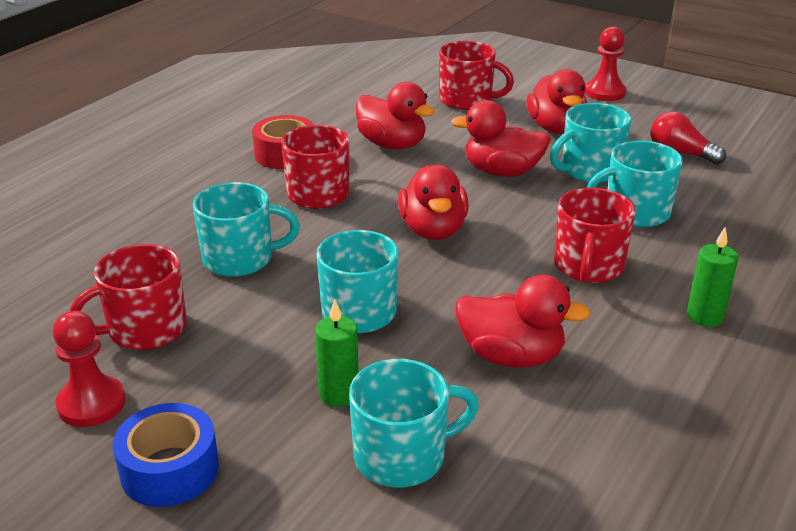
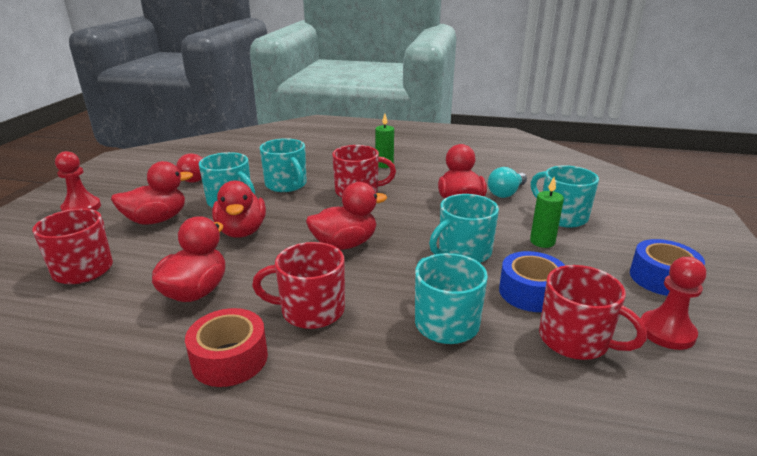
camera: 110 degrees left, 5 degrees down
(240, 332) = (530, 292): none -> blue tape
(527, 426) = (506, 193): none -> turquoise light bulb

